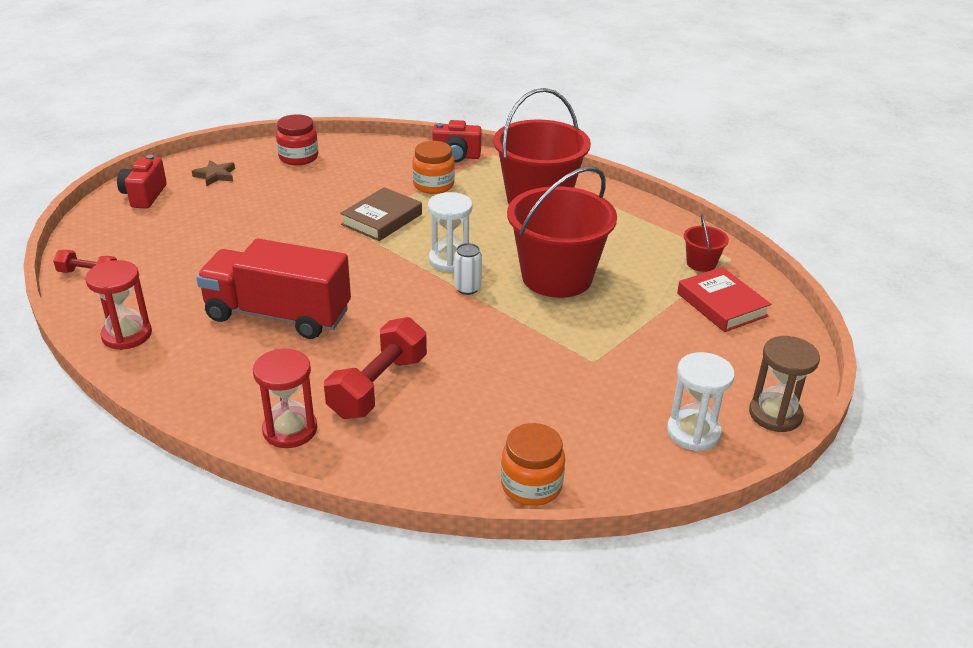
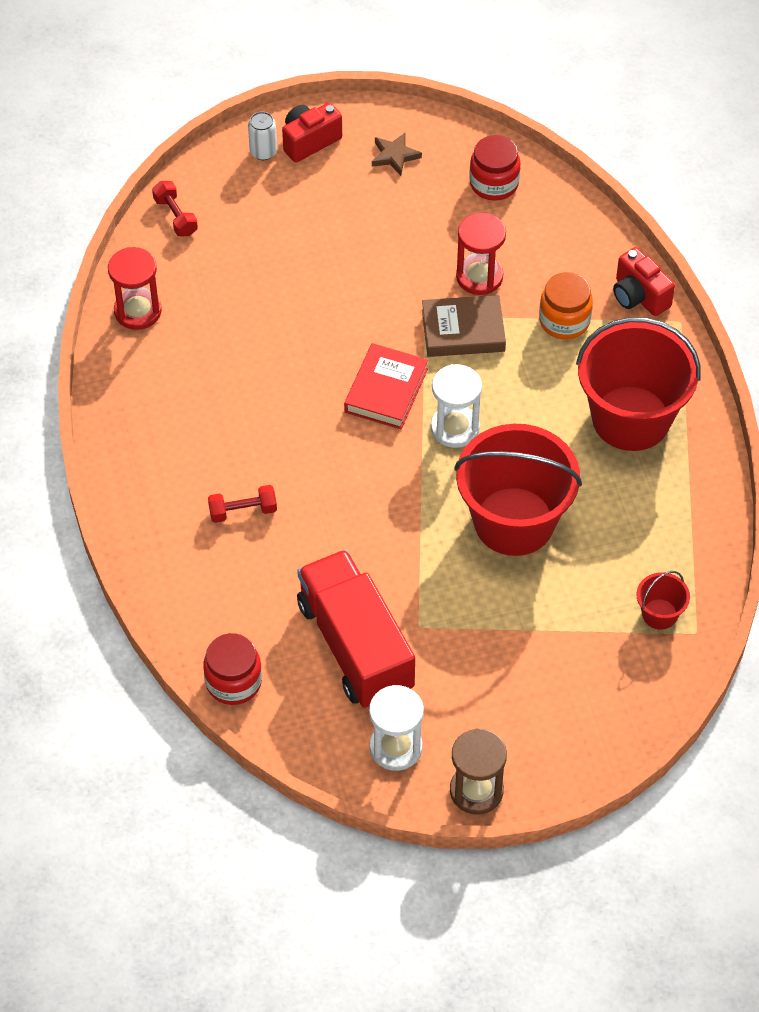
camera: 50 degrees right, 20 degrees up
(278, 315) = (257, 378): red truck -> red truck (355, 646)
(290, 430) = (145, 498): red hourglass -> red hourglass (479, 277)
(378, 386) = (243, 511): red dumbbell -> red dumbbell, size x0.55
(467, 288) = (427, 471): white can -> white can (263, 152)
(531, 485) = (233, 682): orange jar -> red jar
(721, 305) = (603, 668): red book -> red book (386, 390)

